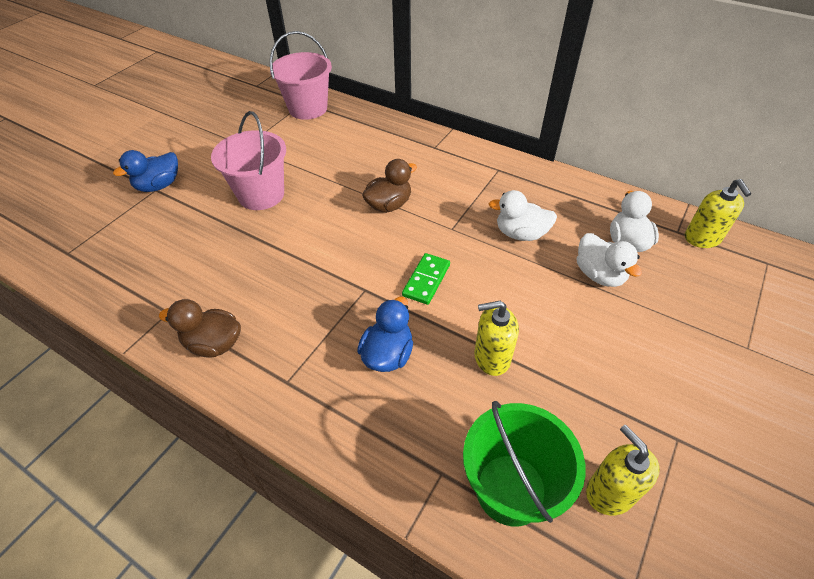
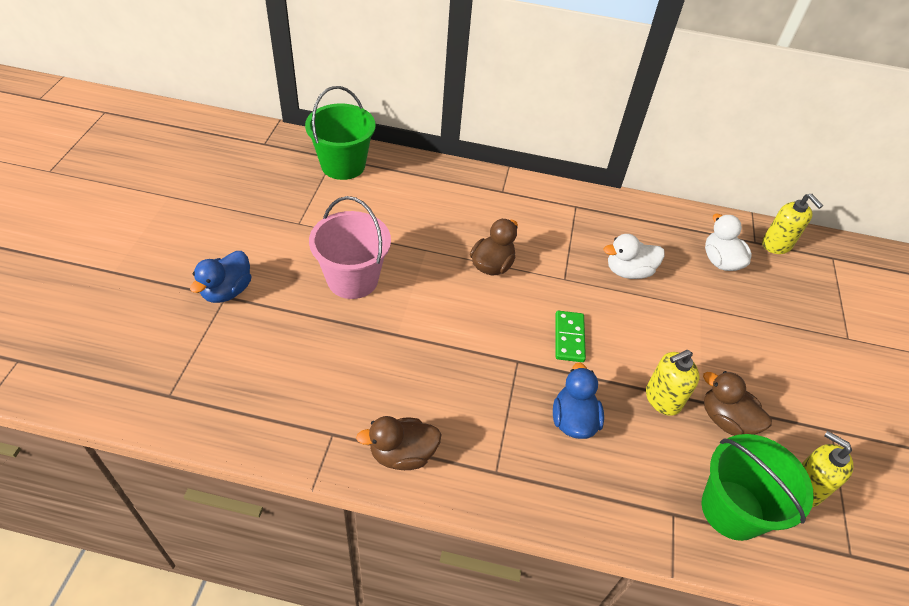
camera: 25 degrees left, 0 degrees up
(308, 108) = (343, 165): pink bucket -> green bucket
(552, 395) = (726, 420): none -> brown duck
(599, 275) = (712, 298): white duck -> none

